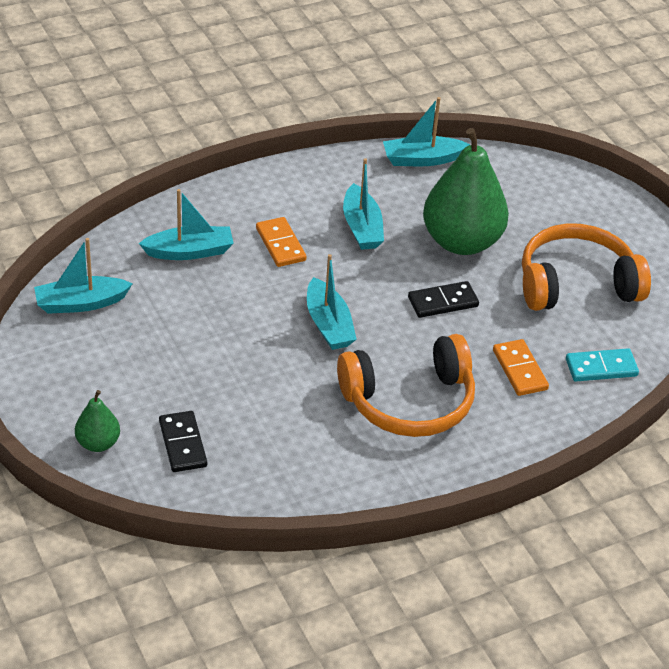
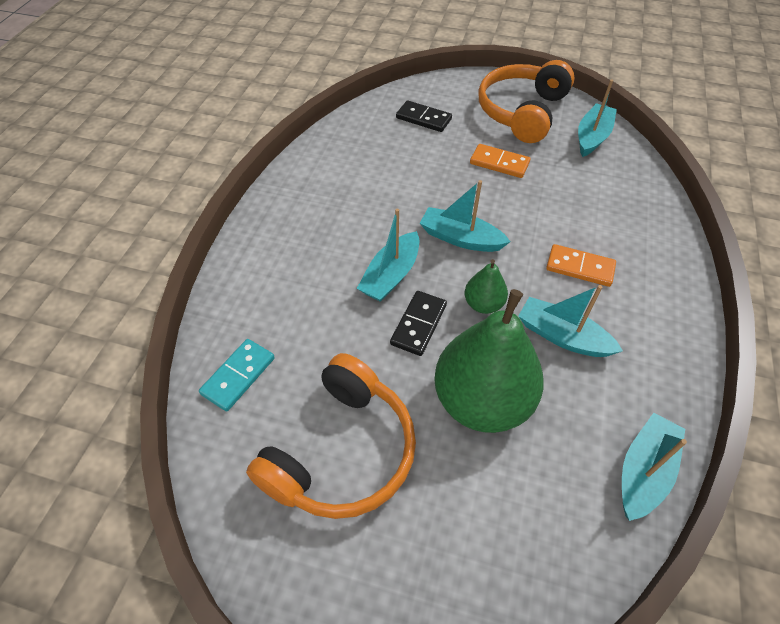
camera: 135 degrees right, 10 degrees up
(98, 443) = (458, 91): green pear -> green pear (483, 304)
(189, 251) = (610, 212): turquoise boat -> turquoise boat (391, 275)
(409, 401) = (343, 232): orange headphones -> orange headphones (522, 112)
(520, 370) = (299, 317): orange domino -> orange domino (499, 163)

